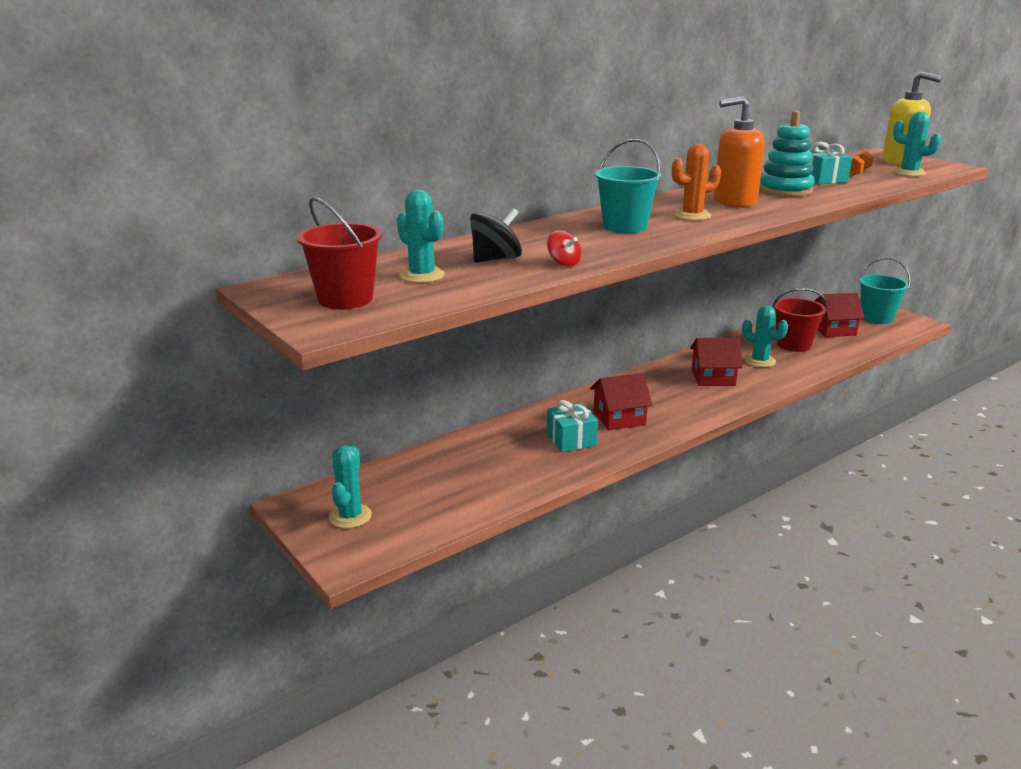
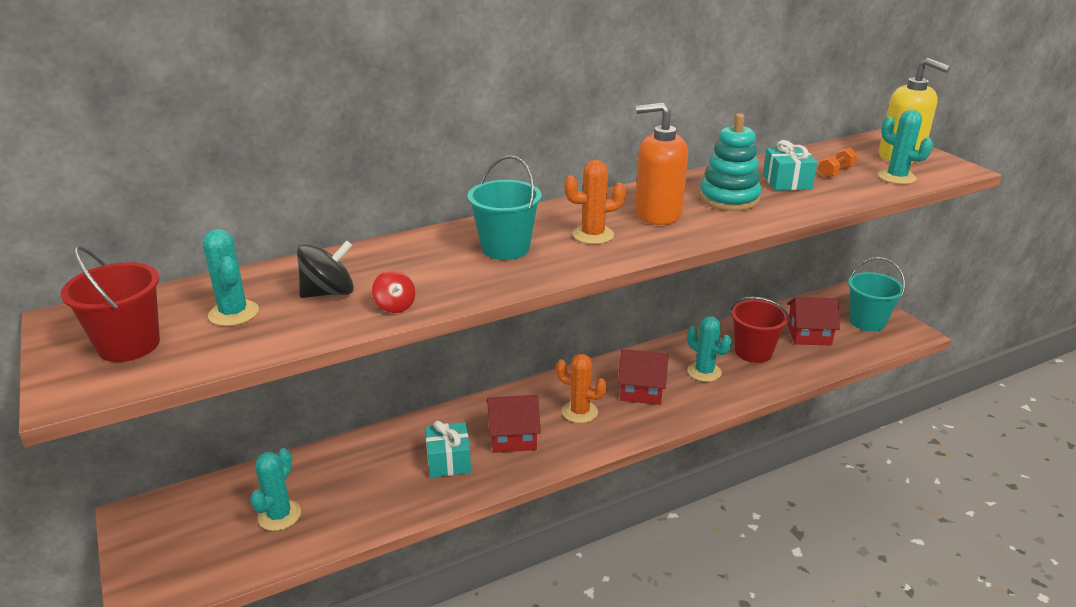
camera: 10 degrees right, 5 degrees up
(350, 516) = (179, 538): turquoise cactus -> turquoise cactus (279, 515)
(668, 396) = (579, 412): none -> orange cactus

